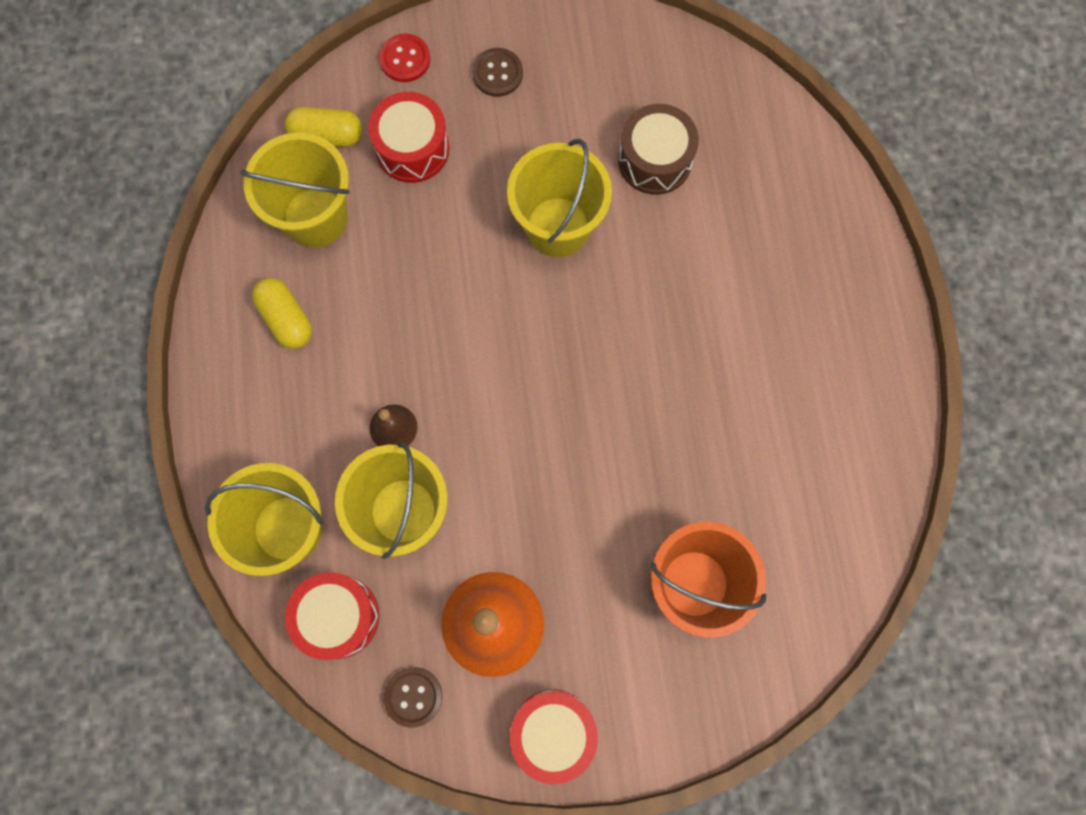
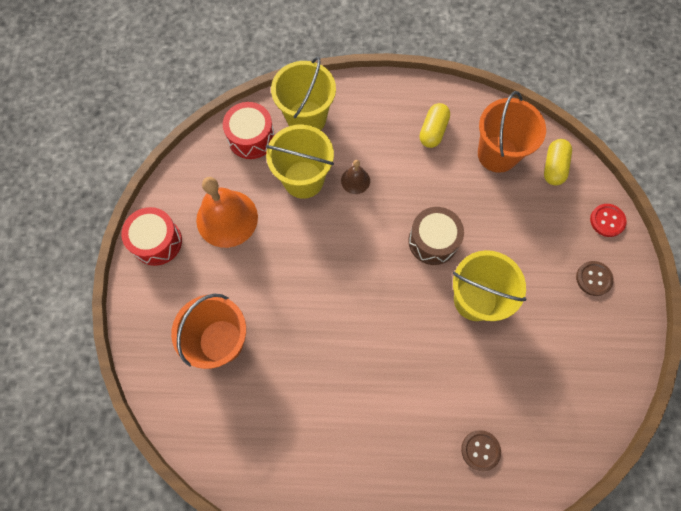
camera: 100 degrees right, 5 degrees down
(286, 318) = (433, 131): yellow capsule -> yellow capsule turned 45 degrees counterclockwise
(315, 217) = (497, 154): yellow bucket -> orange bucket
(412, 148) = (540, 216): red drum -> none
(413, 696) = (197, 170): brown button -> brown button (480, 450)
(655, 160) = (519, 375): brown drum -> brown drum (433, 241)

